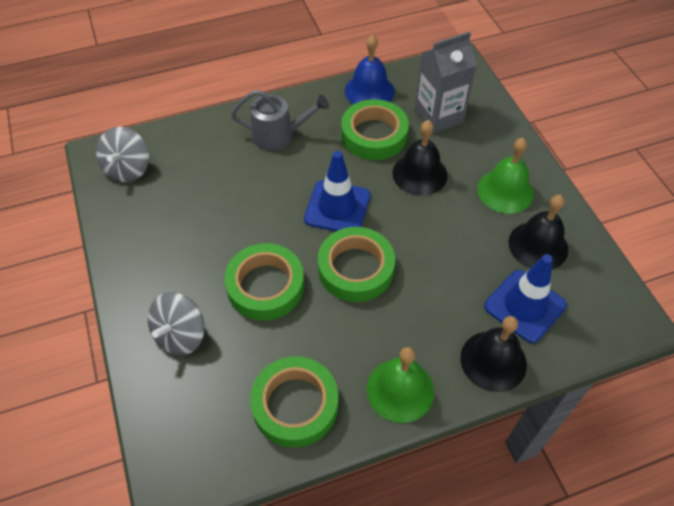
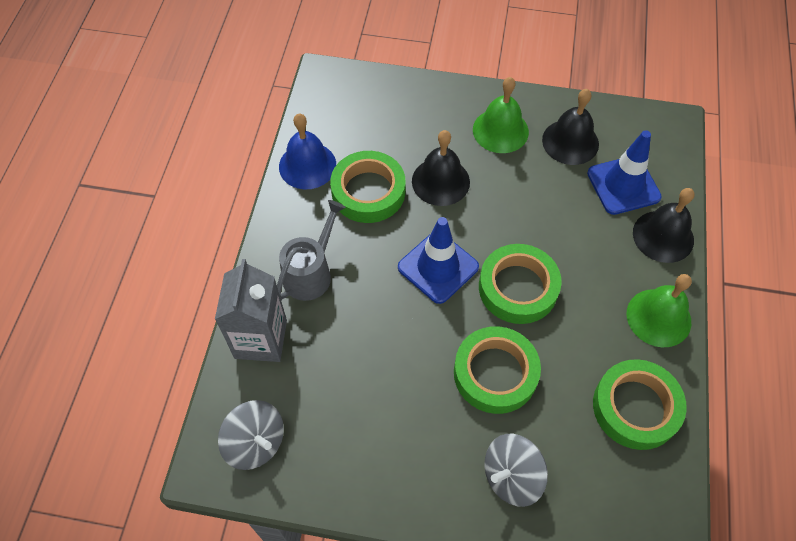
camera: 60 degrees left, 5 degrees up
(180, 335) = (511, 476): grey spinning top -> grey spinning top turned 90 degrees clockwise
(438, 116) = (381, 129): grey carton -> grey carton (261, 339)

